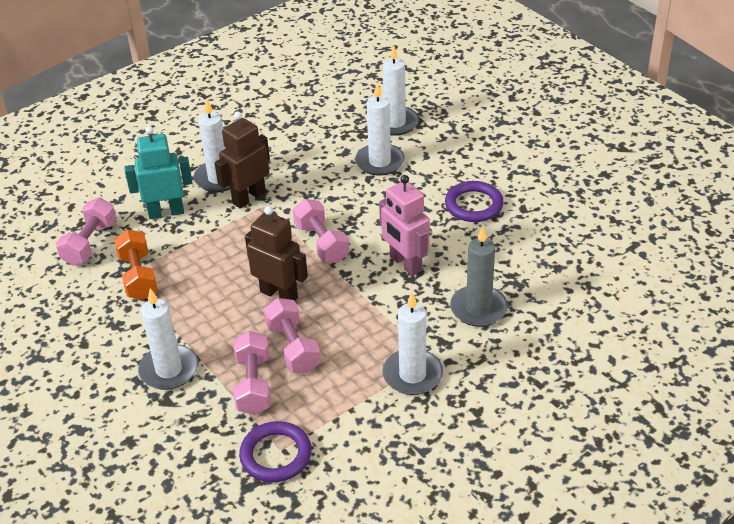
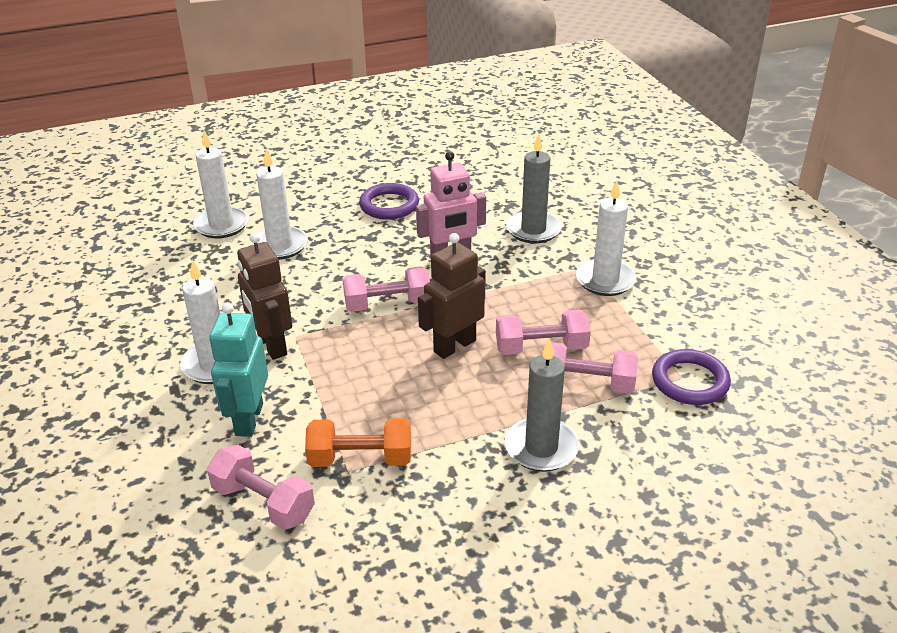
camera: 75 degrees left, 5 degrees down
(169, 370) = (541, 448): white candle -> grey candle

